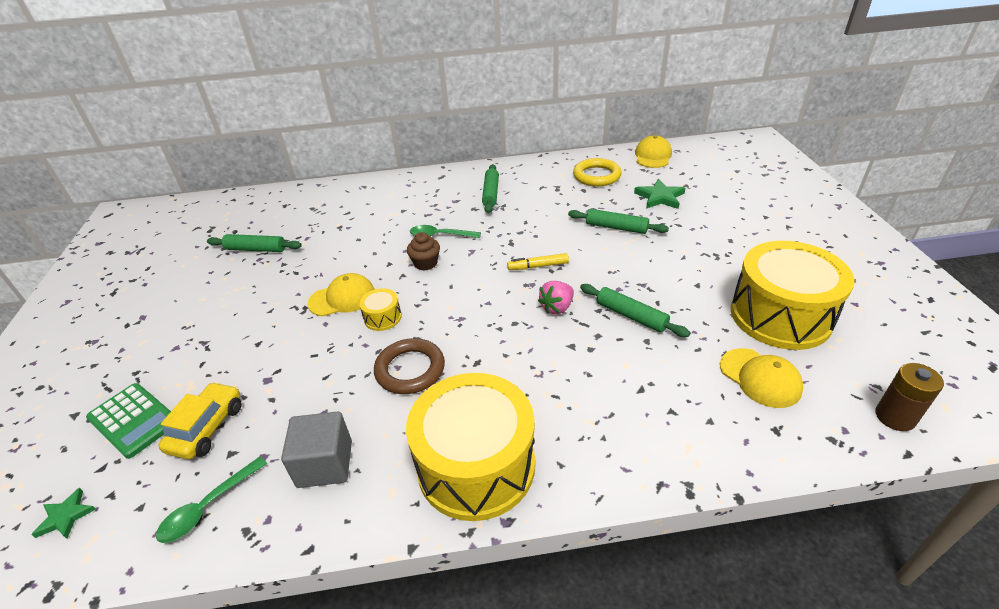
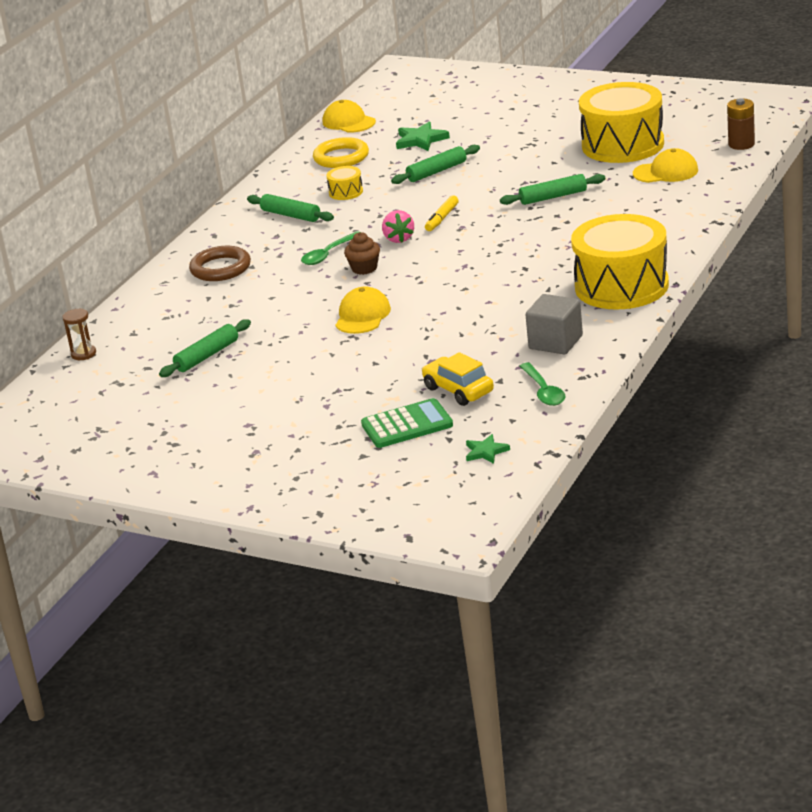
camera: 55 degrees left, 10 degrees down
(251, 199) = (83, 354): none -> brown hourglass
(382, 317) = (417, 300): yellow drum -> yellow drum (346, 192)
(410, 369) = (498, 296): brown ring -> brown ring (220, 268)
(557, 307) = (505, 223): pink strawberry -> pink strawberry (398, 239)

